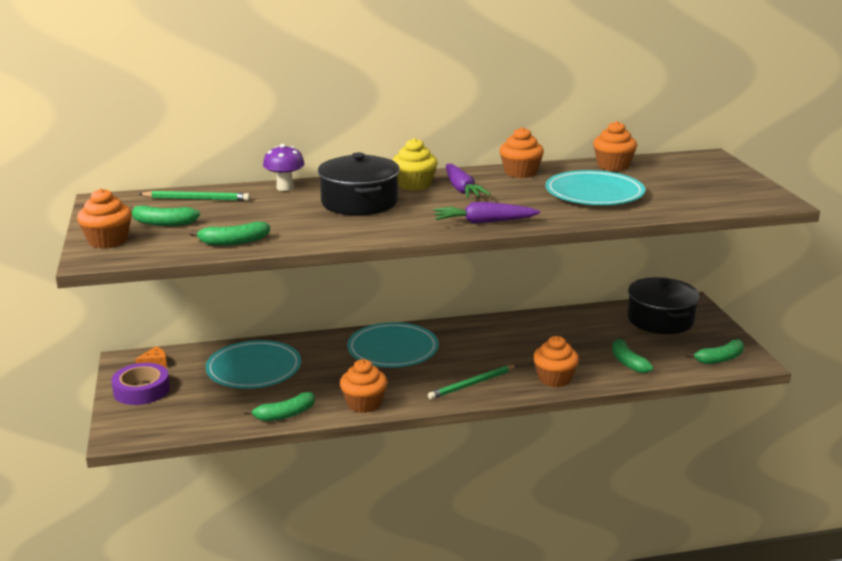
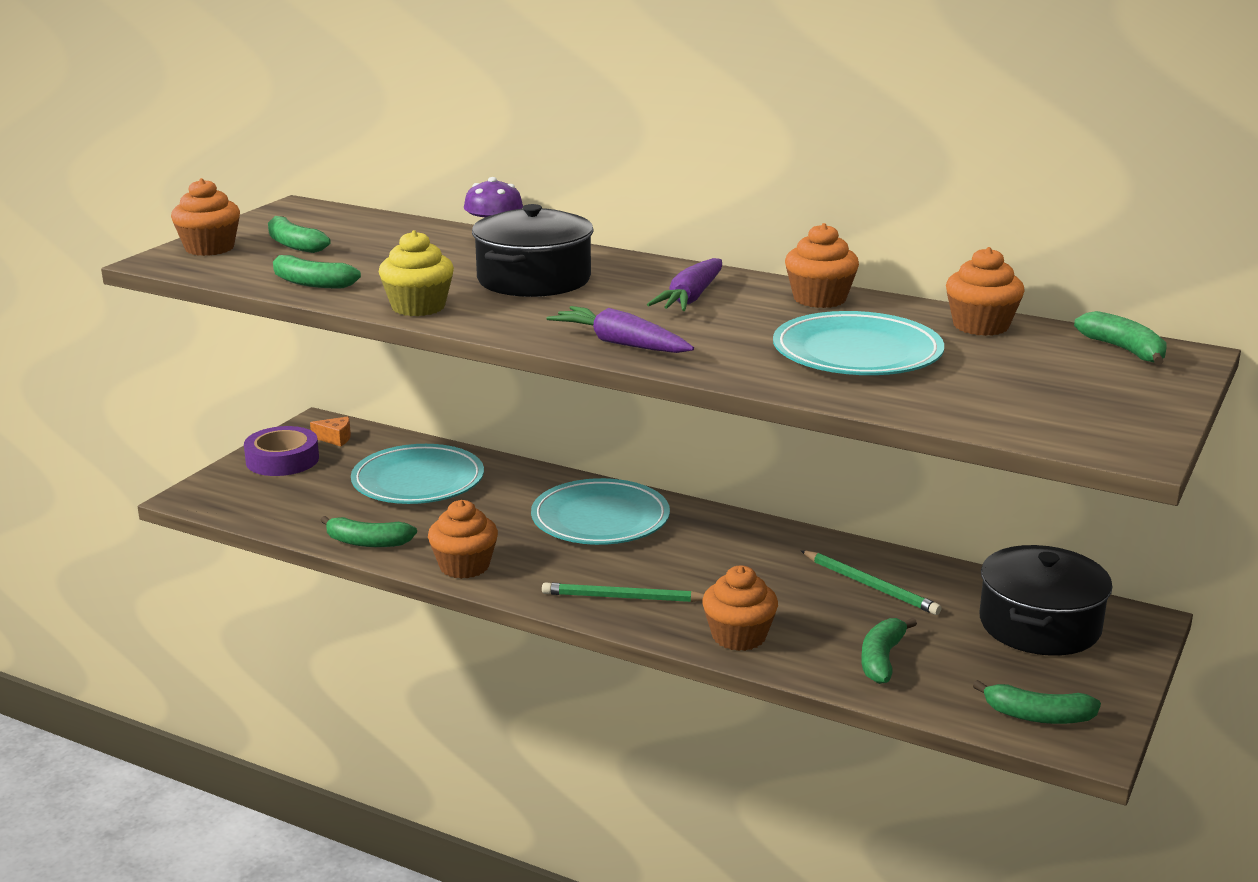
camera: 40 degrees right, 0 degrees up
(196, 199) = (381, 229): green pencil -> green pencil (870, 586)
(414, 185) = (645, 277): yellow cupcake -> yellow cupcake (418, 307)
(686, 160) = (1124, 350): none -> green banana

